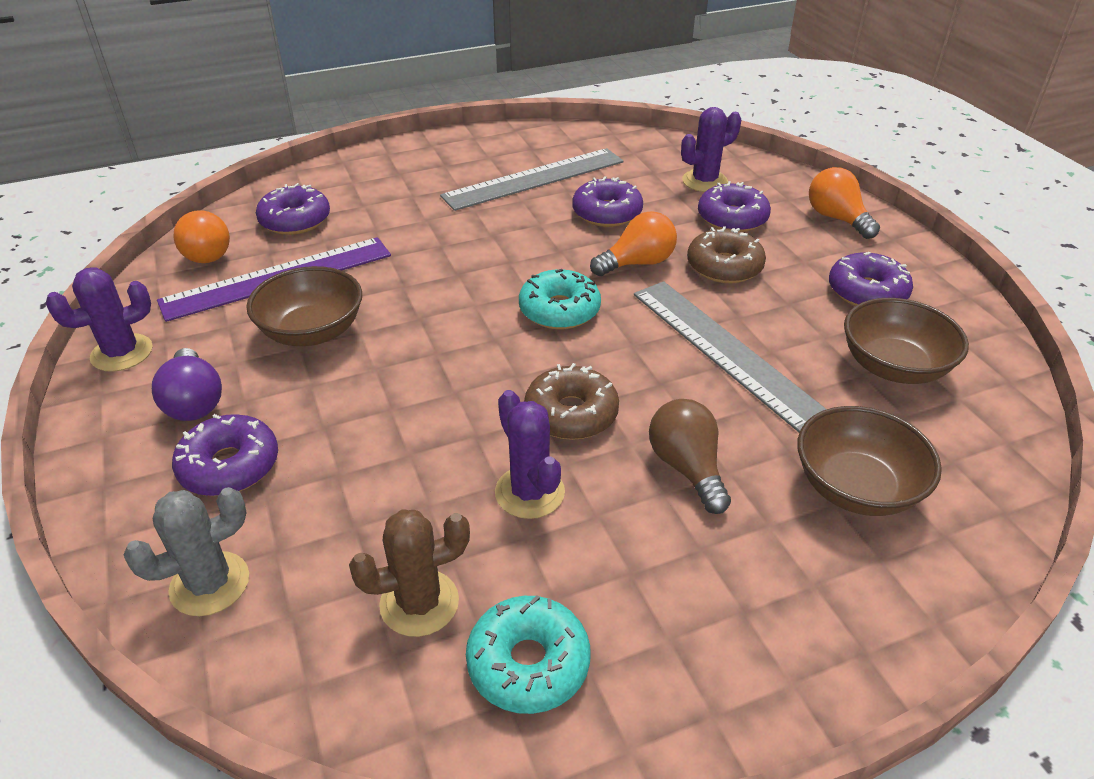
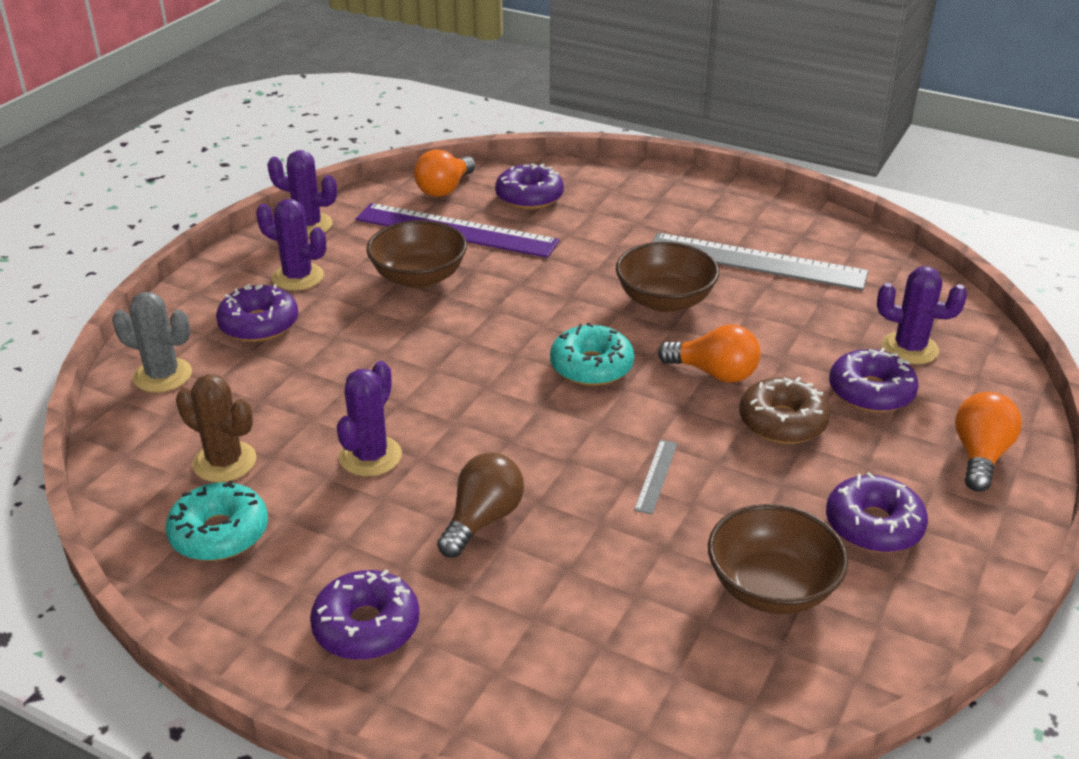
camera: 50 degrees right, 5 degrees down
(194, 402) = (298, 277): purple light bulb -> purple cactus
(571, 414) = (475, 434): brown donut -> none
(607, 213) = (765, 322): purple donut -> purple donut (366, 626)
(724, 351) = (656, 476): grey ruler -> grey ruler, size x0.41
(856, 488) = (567, 625): brown bowl -> brown bowl (665, 301)

